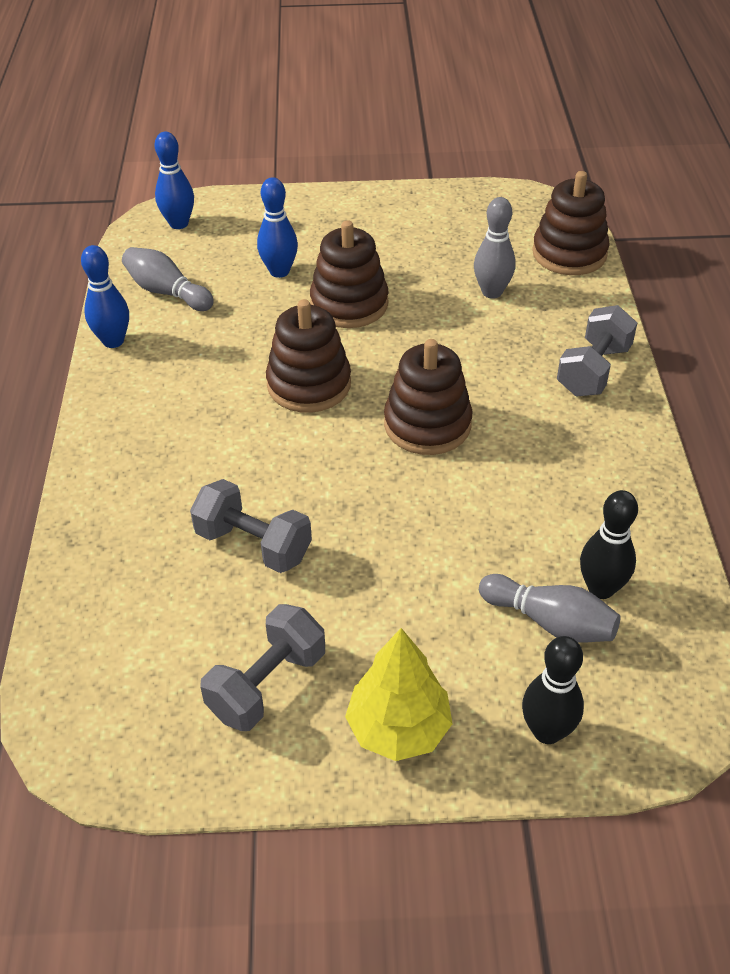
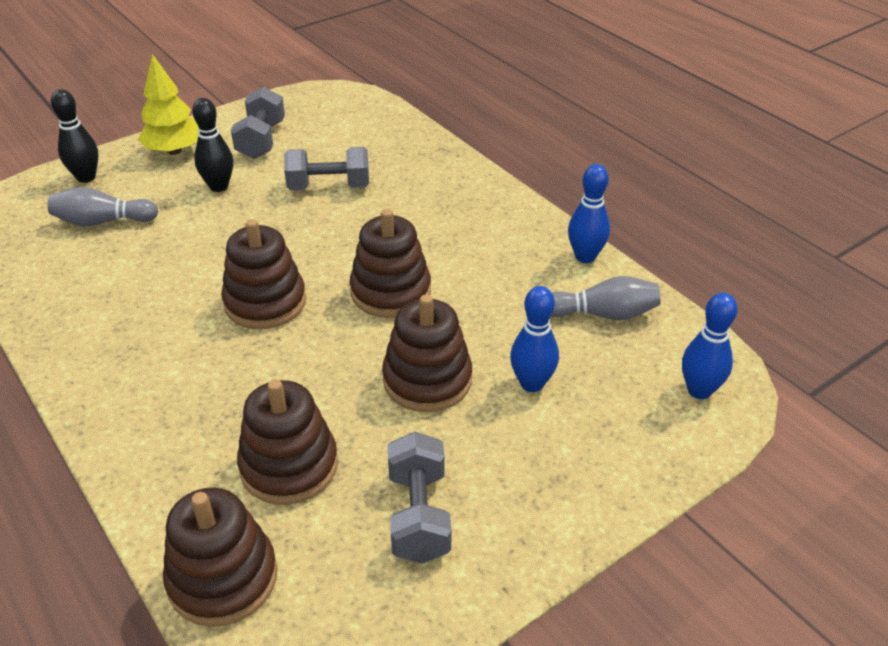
camera: 145 degrees right, 5 degrees down
(492, 292) = (289, 466): grey bowling pin -> brown stacking toy
(593, 370) = (132, 418): grey dumbbell -> grey dumbbell (419, 515)
(601, 588) = (72, 251): black bowling pin -> black bowling pin (219, 186)

